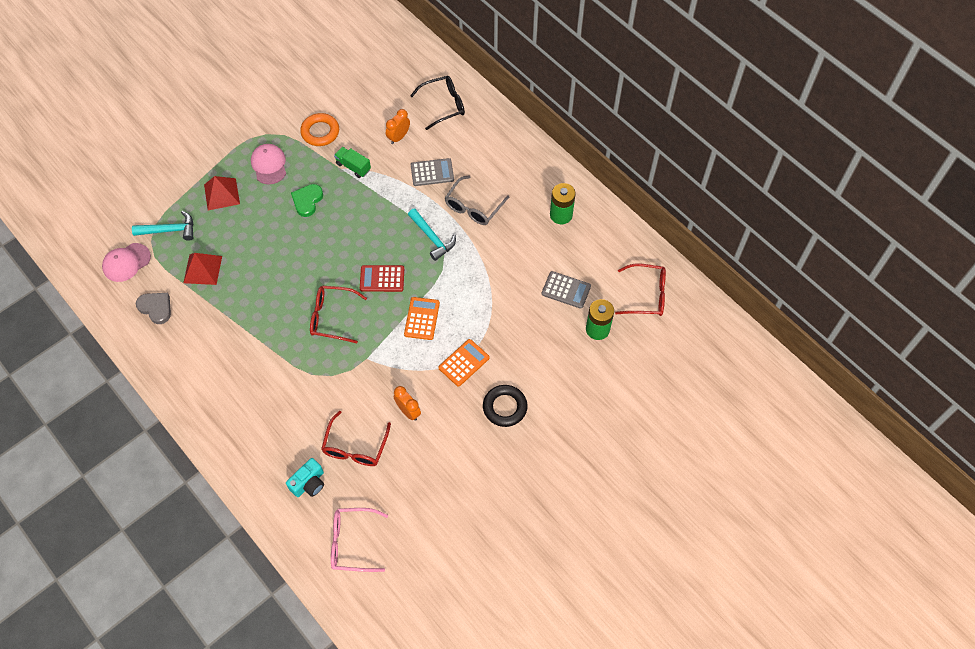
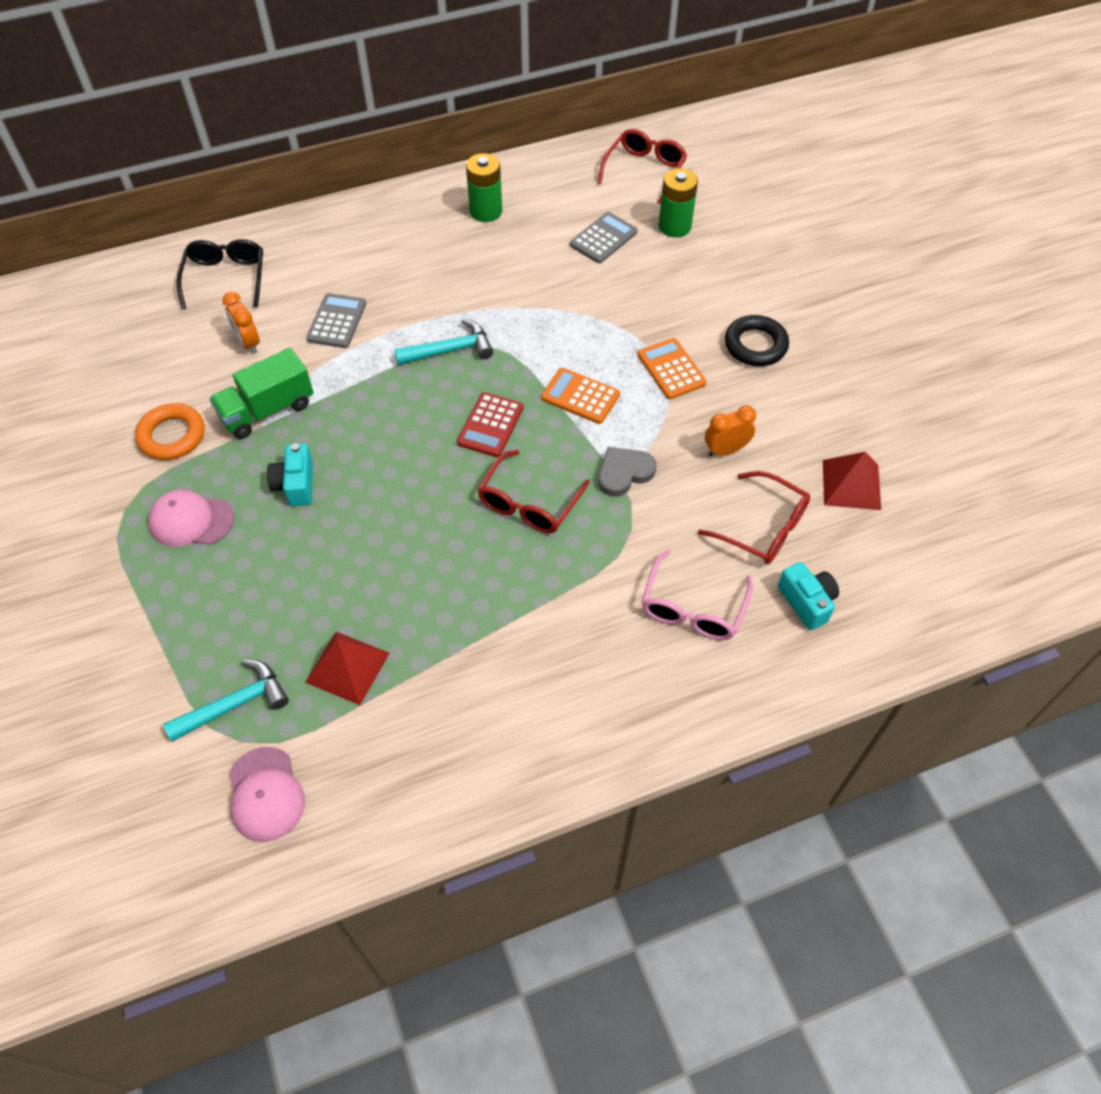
camera: 70 degrees left, 5 degrees down
(156, 308) = (391, 761): grey heart -> grey heart (624, 473)
(170, 230) = (235, 704): turquoise hammer -> turquoise hammer turned 45 degrees clockwise
(221, 194) = (207, 604): red pyramid -> red pyramid (851, 484)
(307, 201) = (296, 484): green heart -> turquoise camera
(352, 542) = (917, 569): pink glasses -> pink glasses (693, 608)
(353, 167) = (267, 410): green truck -> green truck, size x1.53
(473, 207) = (423, 293): grey glasses -> none

